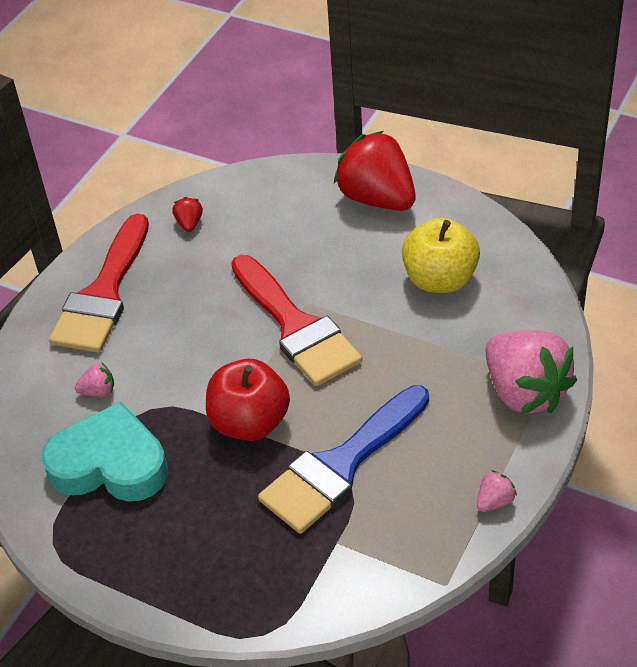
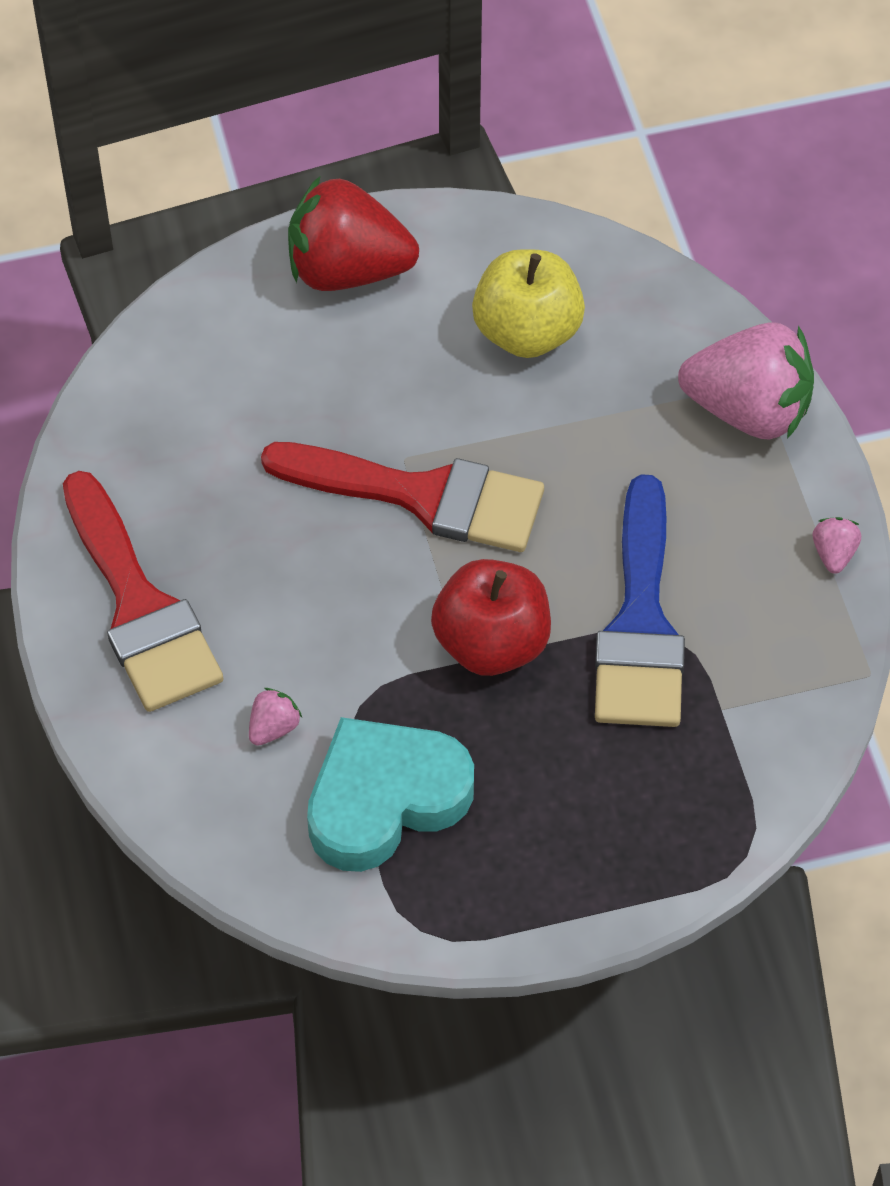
camera: 45 degrees left, 10 degrees up
(189, 223) = (145, 446): red strawberry -> none

